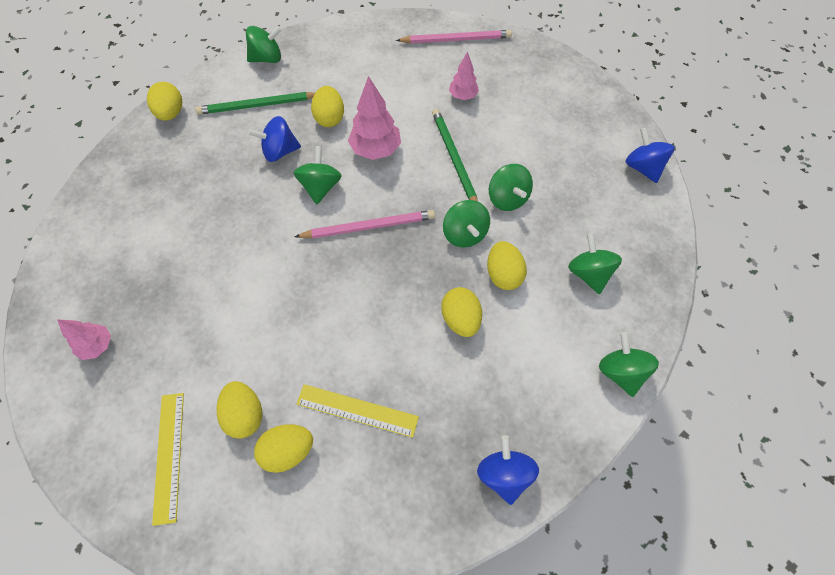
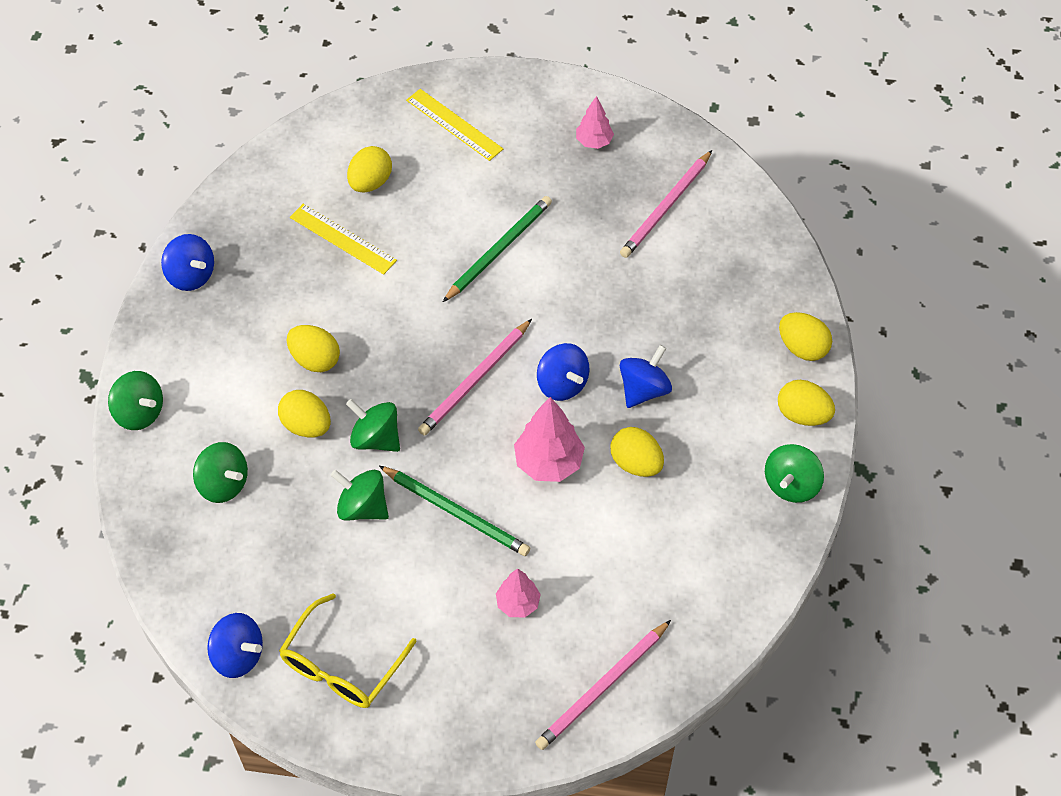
camera: 140 degrees right, 5 degrees down
(123, 253) = (666, 207): none -> pink pencil
(245, 415) = (427, 180): yellow egg -> yellow egg (802, 414)
(257, 105) = (728, 420): green pencil -> green pencil (499, 250)
(320, 187) = (562, 384): green spinning top -> blue spinning top
(357, 410) = (343, 239): yellow ruler -> yellow ruler turned 60 degrees clockwise
(584, 127) = (341, 665): none -> yellow glasses

